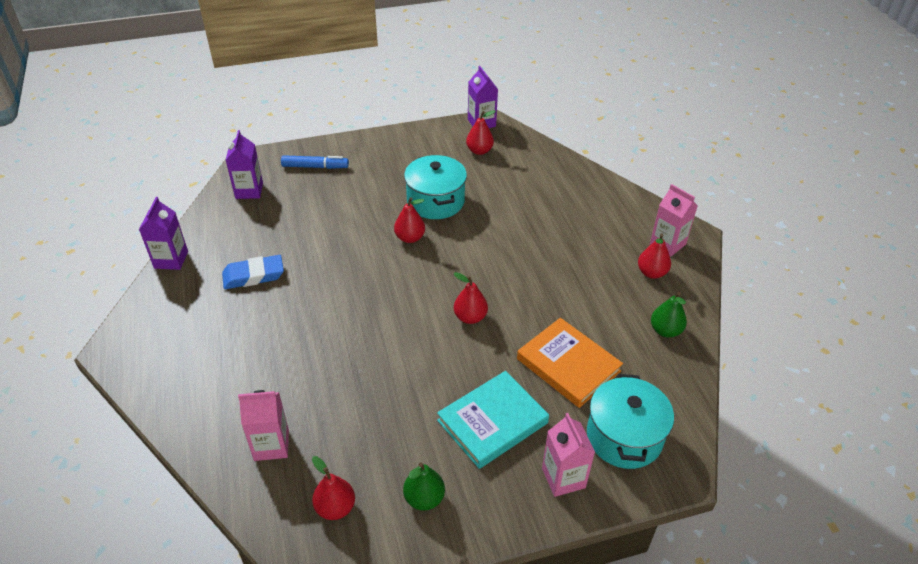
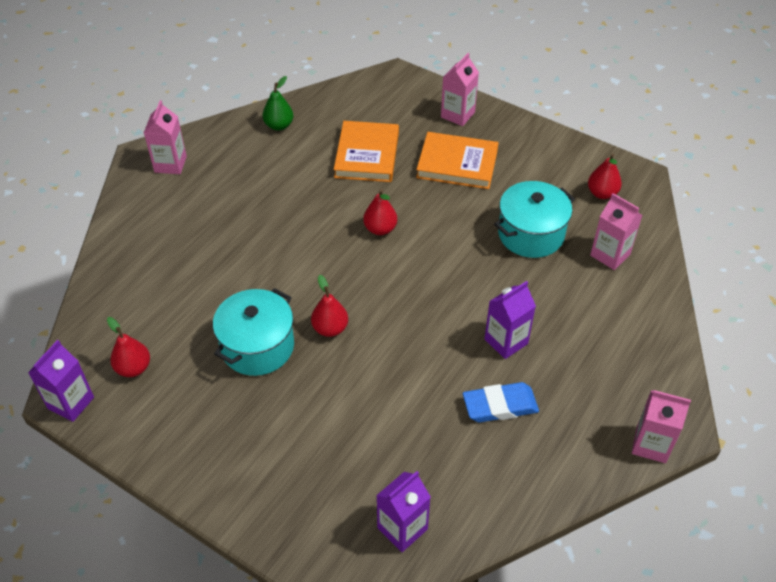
camera: 130 degrees left, 5 degrees up
(129, 325) = (651, 444): none -> pink carton
(171, 260) = (560, 495): purple carton -> purple carton (506, 341)
(253, 275) = (500, 405): blue eraser -> blue eraser turned 45 degrees counterclockwise
(315, 167) = (300, 501): blue marker -> none
(424, 498) = (545, 161): green pear -> none
(492, 422) = (457, 164): turquoise book -> orange book
(624, 437) = (397, 105): turquoise pot -> turquoise pot (531, 234)
(651, 273) = (219, 158): red pear -> none

